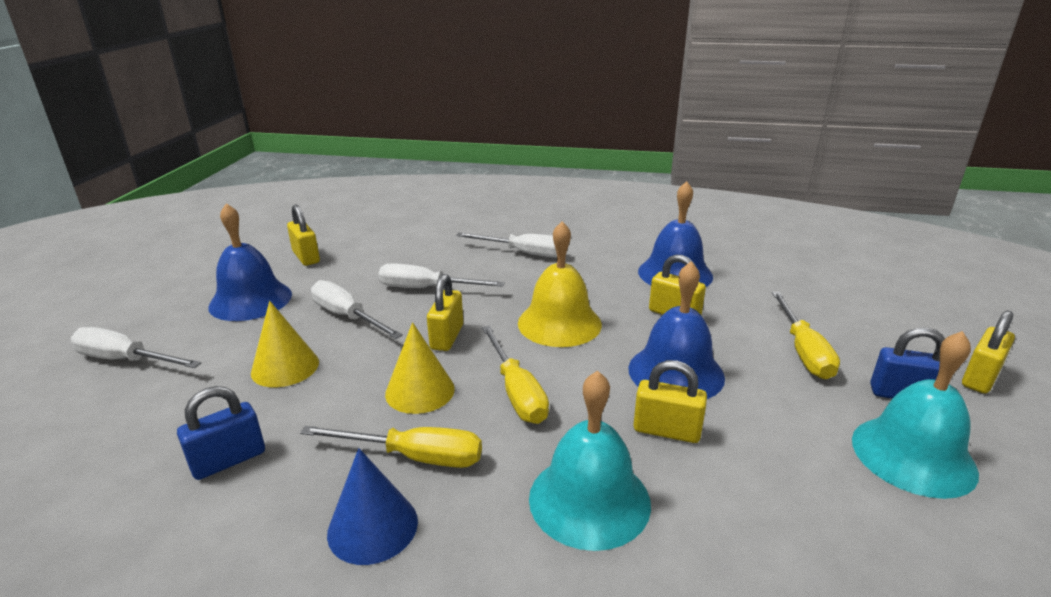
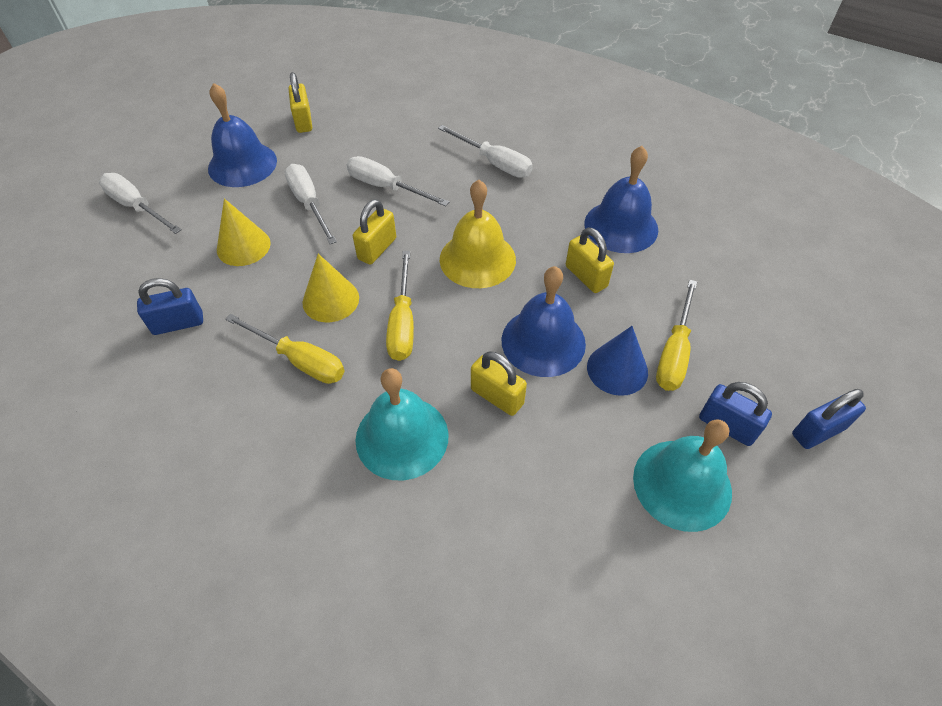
camera: 20 degrees right, 25 degrees up
(372, 527) = (248, 409): blue cone -> blue cone (617, 369)
(980, 378) = (818, 431): yellow padlock -> blue padlock

